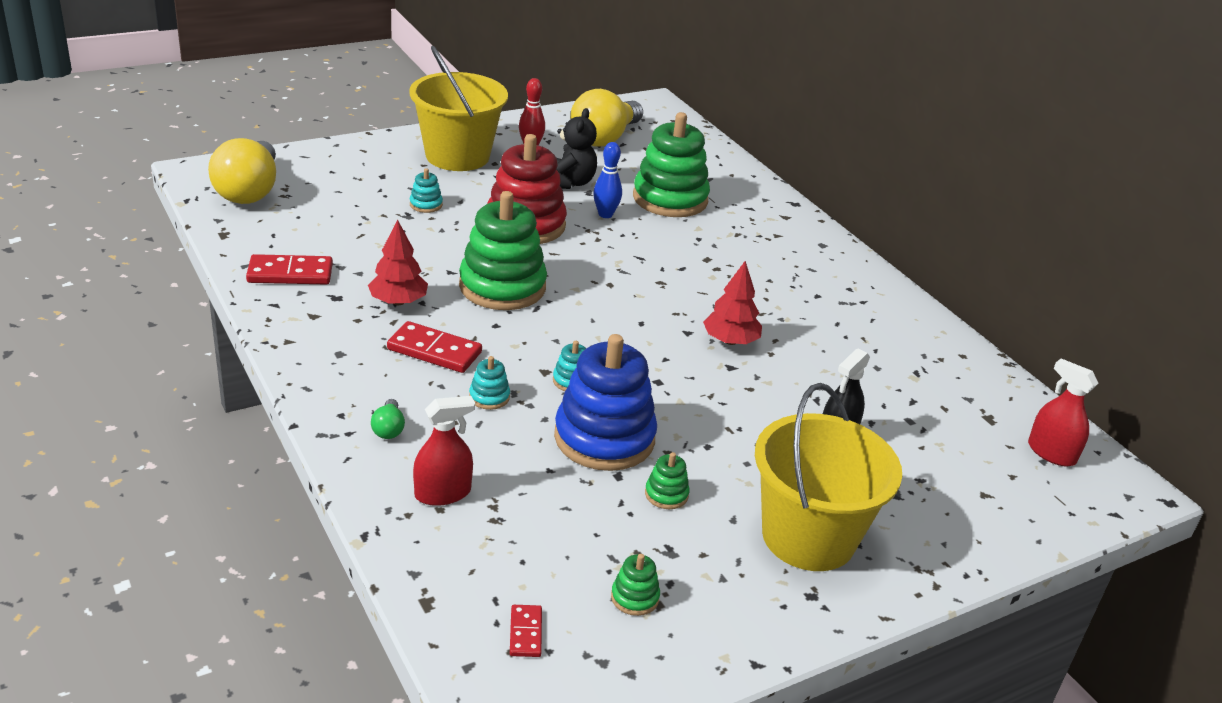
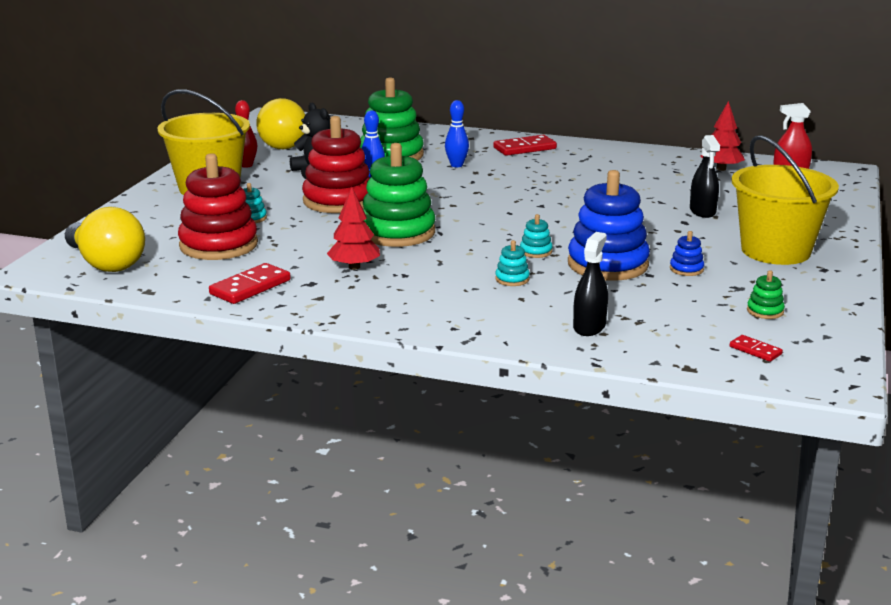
camera: 40 degrees left, 10 degrees down
(351, 218) = (218, 245): none -> red stacking toy
(388, 429) = (495, 319): green light bulb -> none
(434, 351) = (433, 276): red domino -> red domino (524, 148)
(442, 493) = (589, 327): red spray bottle -> black spray bottle
(666, 494) = (686, 269): green stacking toy -> blue stacking toy
(705, 241) = (456, 165): none -> blue bowling pin
(730, 341) = (569, 199): red tree -> red tree (721, 169)

